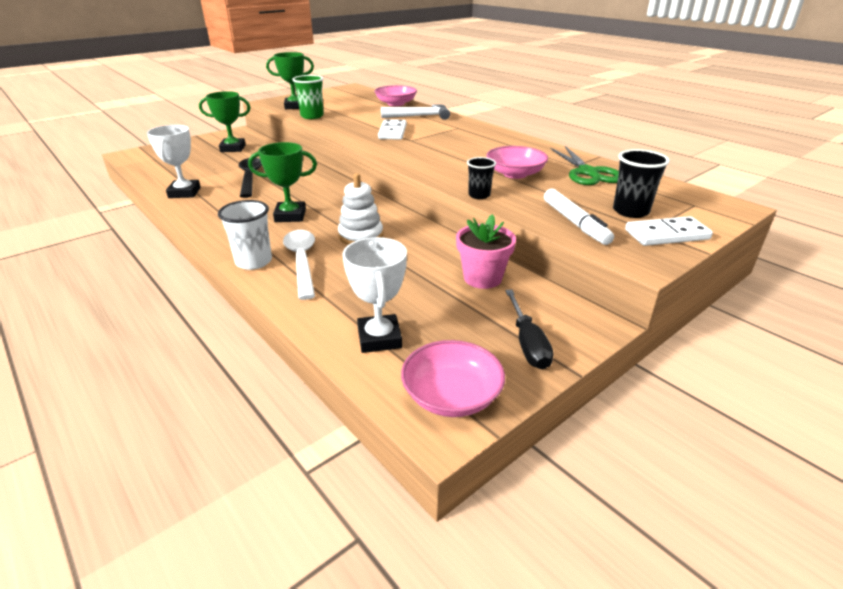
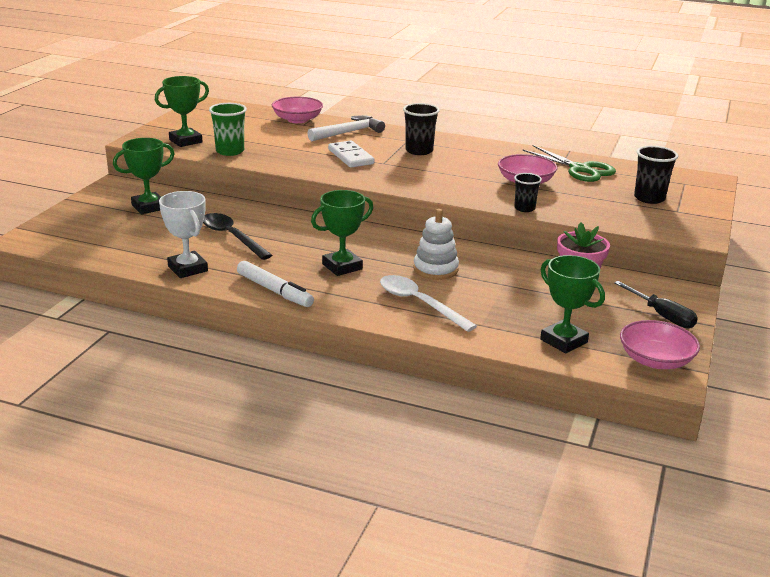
camera: 30 degrees left, 5 degrees down
(254, 262) = (377, 314): white cup -> none
(379, 338) = (563, 341): white trophy -> green trophy
(455, 136) = (419, 151): none -> black cup
(575, 223) = (623, 217): white marker -> white marker (274, 291)
(666, 234) = (692, 212): white domino -> none

